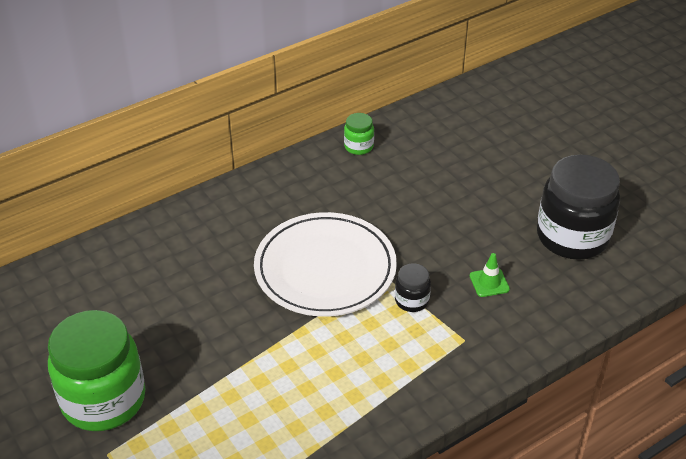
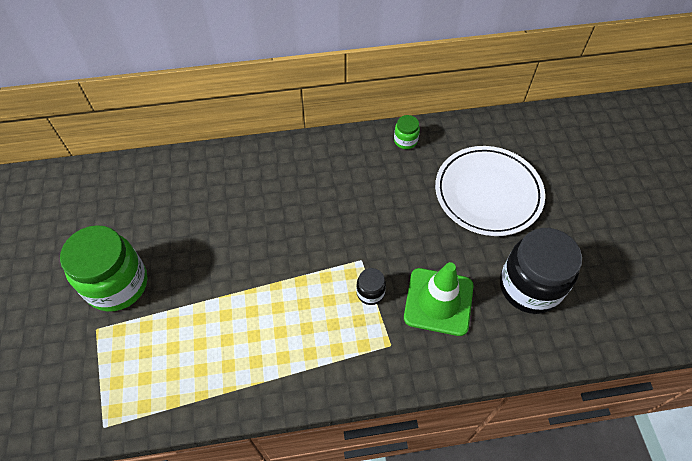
camera: 25 degrees right, 15 degrees up
(325, 269) = (322, 239): white plate -> white plate (488, 193)
(489, 282) = (438, 301): green traffic cone -> green traffic cone, size x2.27

